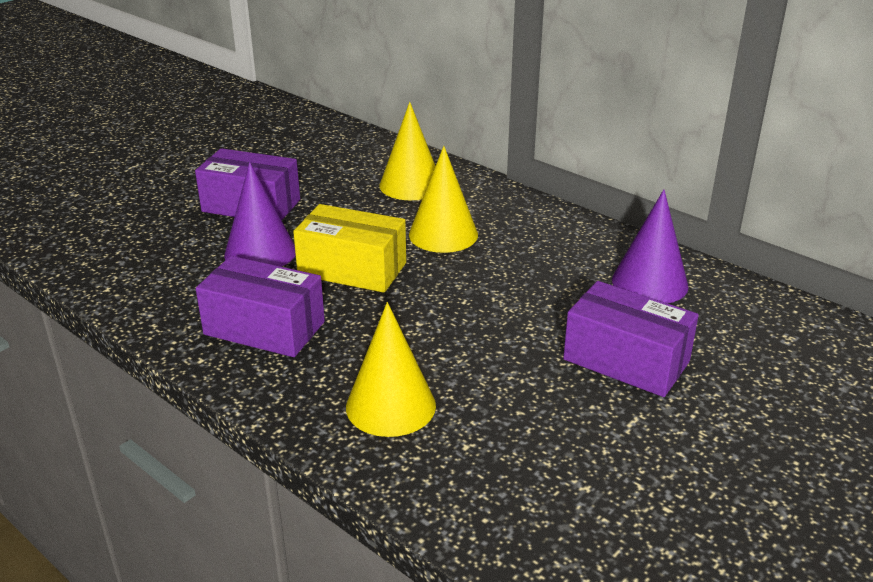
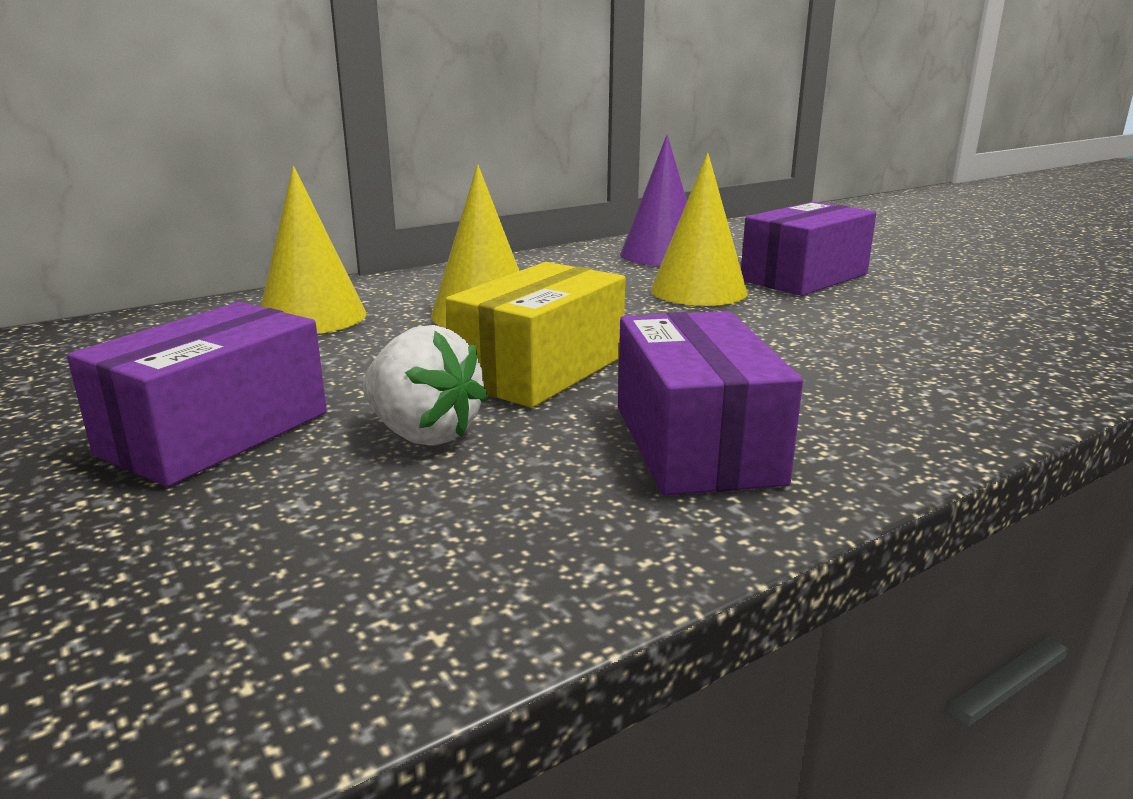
camera: 75 degrees left, 10 degrees down
(260, 252) = (423, 434): purple cone -> white strawberry
(264, 328) = (695, 444): purple box -> purple box turned 45 degrees counterclockwise
(390, 406) = (907, 376): yellow cone -> yellow cone (698, 291)

